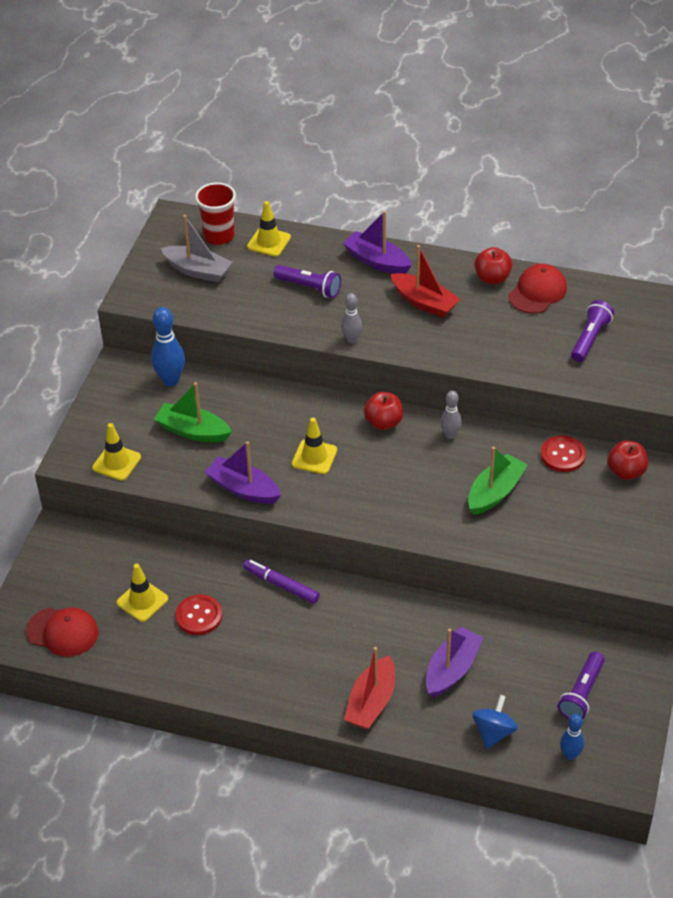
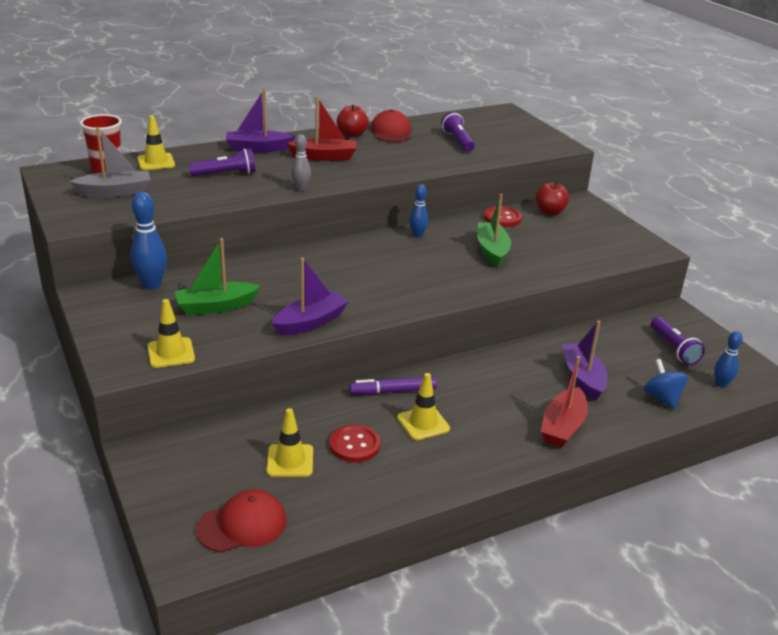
camera: 45 degrees left, 15 degrees down
(243, 489) = (310, 322): purple boat -> purple boat turned 150 degrees clockwise
(314, 457) = (339, 282): yellow traffic cone -> yellow traffic cone (423, 423)
(371, 702) = (563, 427): red boat -> red boat turned 45 degrees clockwise
(383, 422) = (362, 246): red apple -> none
(450, 435) = (417, 235): grey bowling pin -> blue bowling pin

